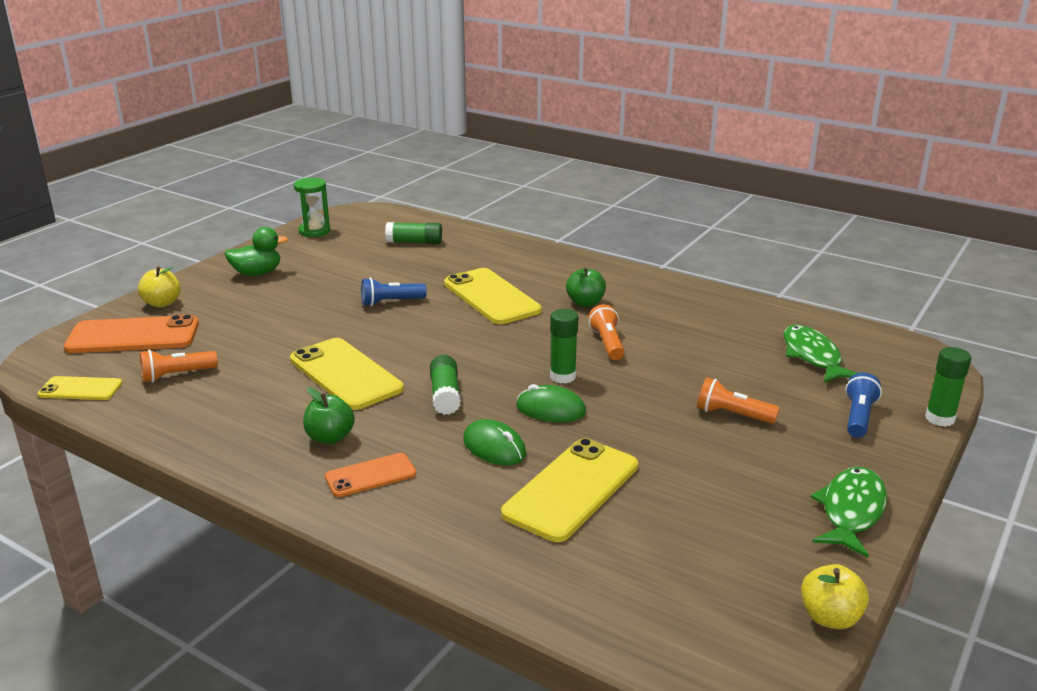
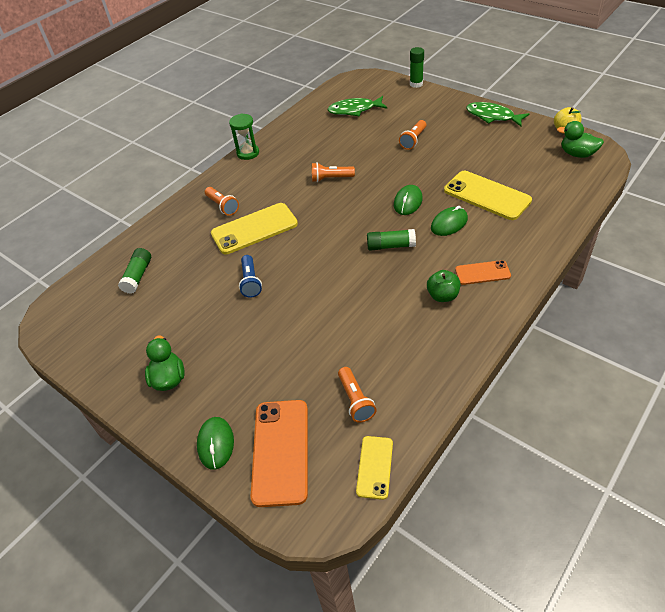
camera: 80 degrees left, 20 degrees up
(162, 303) = (216, 444): yellow apple -> green mouse
(314, 231) = (84, 348): green hourglass -> green hourglass (248, 153)
(345, 374) = (361, 297): yellow phone -> none
(370, 475) = (482, 273): orange phone -> orange phone turned 75 degrees counterclockwise
(539, 274) = (222, 206): none -> orange flashlight
(562, 376) = (370, 197): green glue stick -> none
(585, 303) = (274, 186): green apple -> none
(733, 626) = (577, 154): none -> green duck
(858, 417) = (415, 104): blue flashlight -> none

